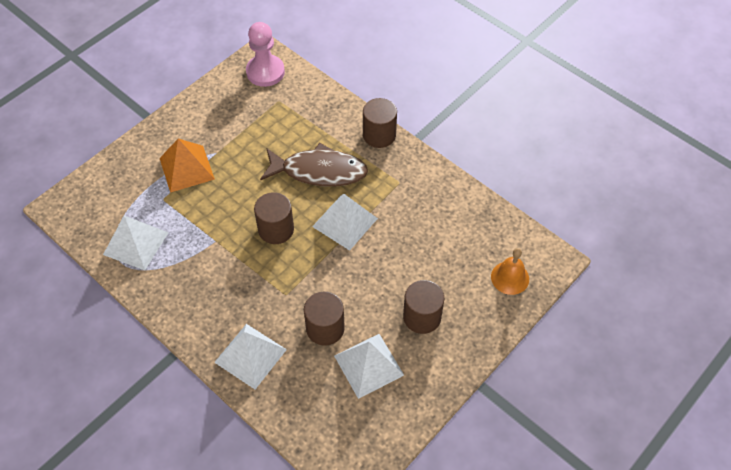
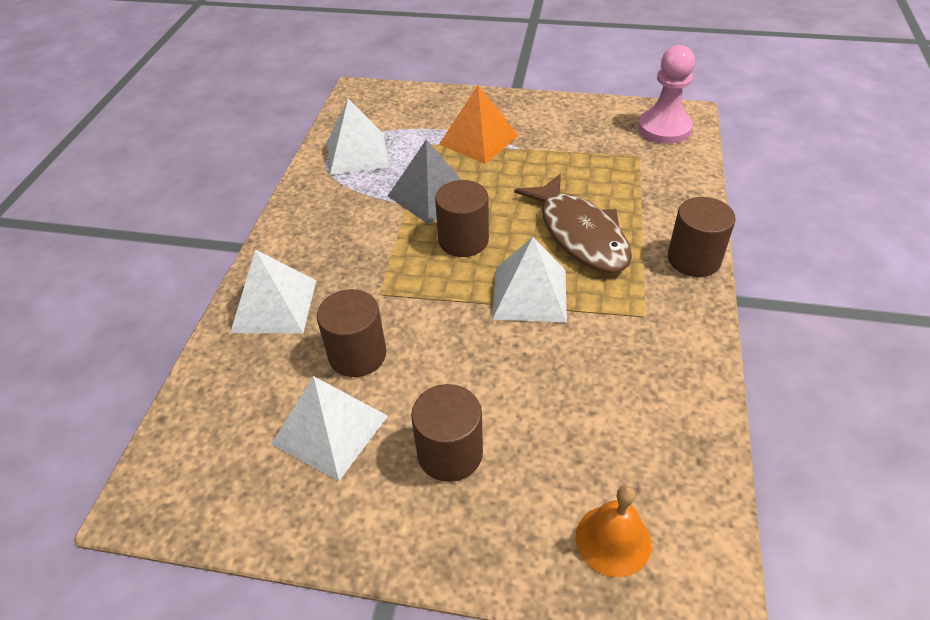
camera: 60 degrees right, 10 degrees down
(219, 224) = (431, 195): none -> grey pyramid

